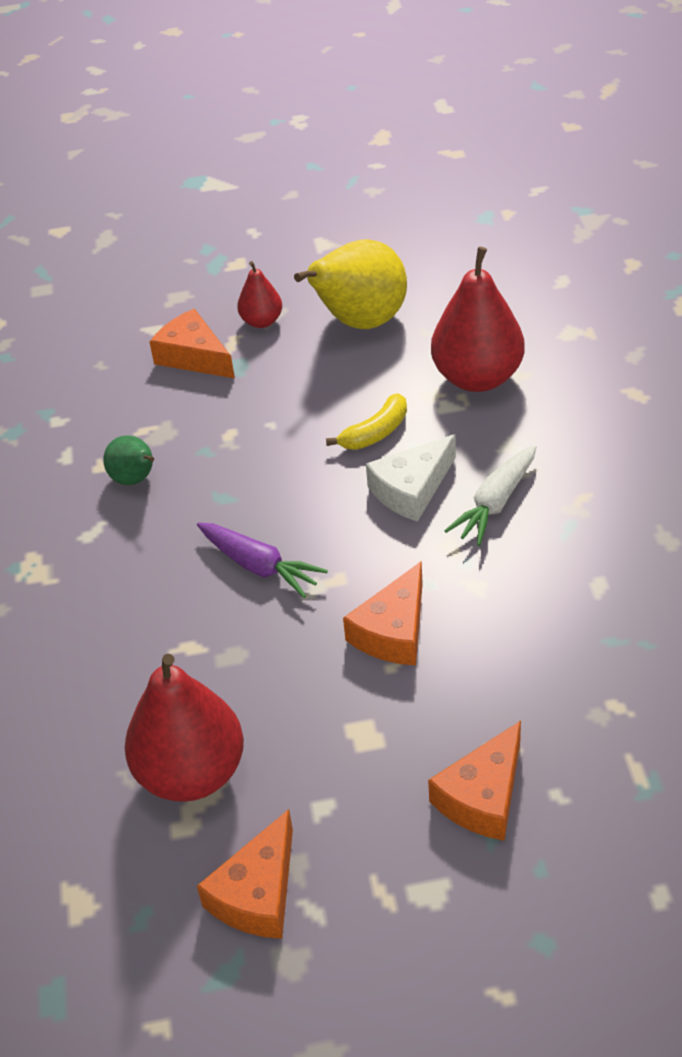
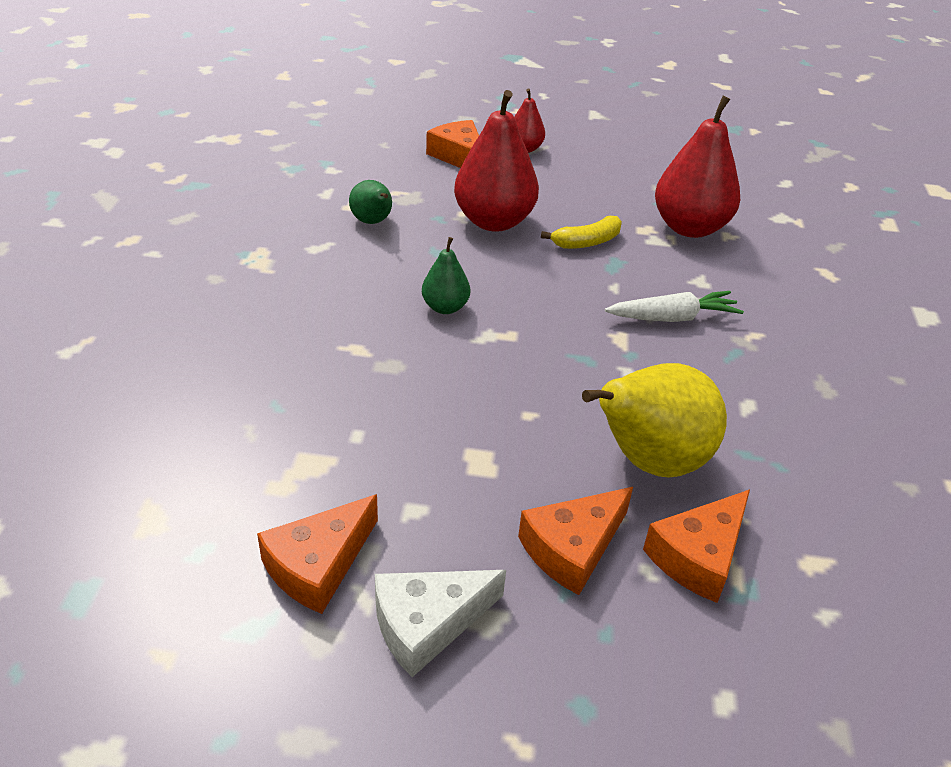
camera: 10 degrees right, 5 degrees down
(191, 773) = (309, 445): red pear -> red pear (494, 221)
(259, 566) = (445, 307): purple carrot -> green pear
(360, 322) = (604, 168): yellow pear -> yellow pear (649, 461)
(393, 631) = (542, 387): orange cheese -> orange cheese (698, 556)
(411, 489) = (602, 288): white cheese -> white cheese (427, 624)
(495, 503) = (673, 318): white carrot -> white carrot turned 150 degrees counterclockwise

